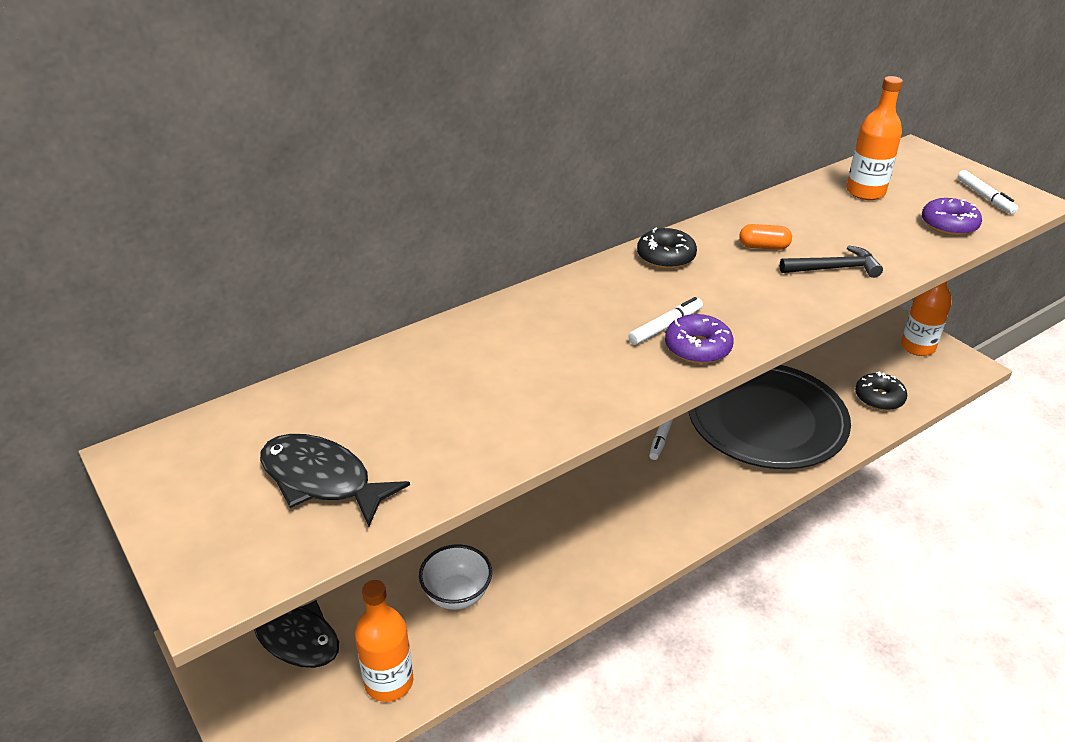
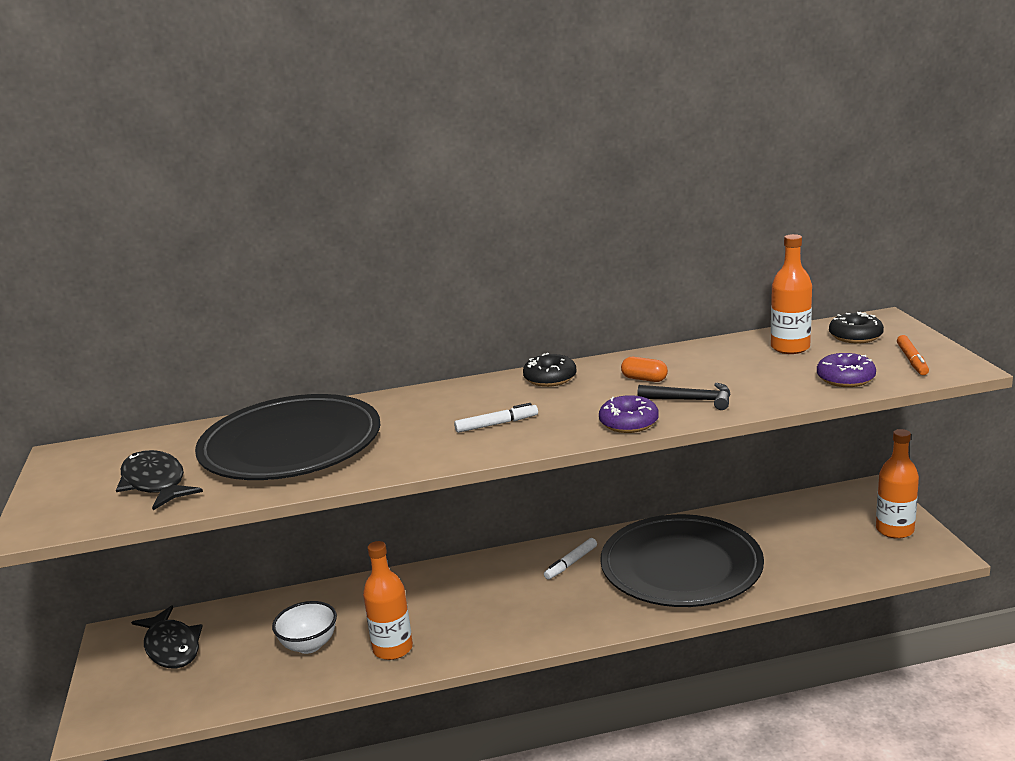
camera: 25 degrees right, 15 degrees down
(389, 682) = (215, 692): orange bottle -> orange bottle (393, 649)
(449, 391) = (291, 444): none -> black plate
(697, 348) = (507, 441): purple donut -> purple donut (629, 423)
(879, 398) = (814, 566): black donut -> black donut (855, 336)
(985, 197) = (912, 360): white marker -> orange marker

